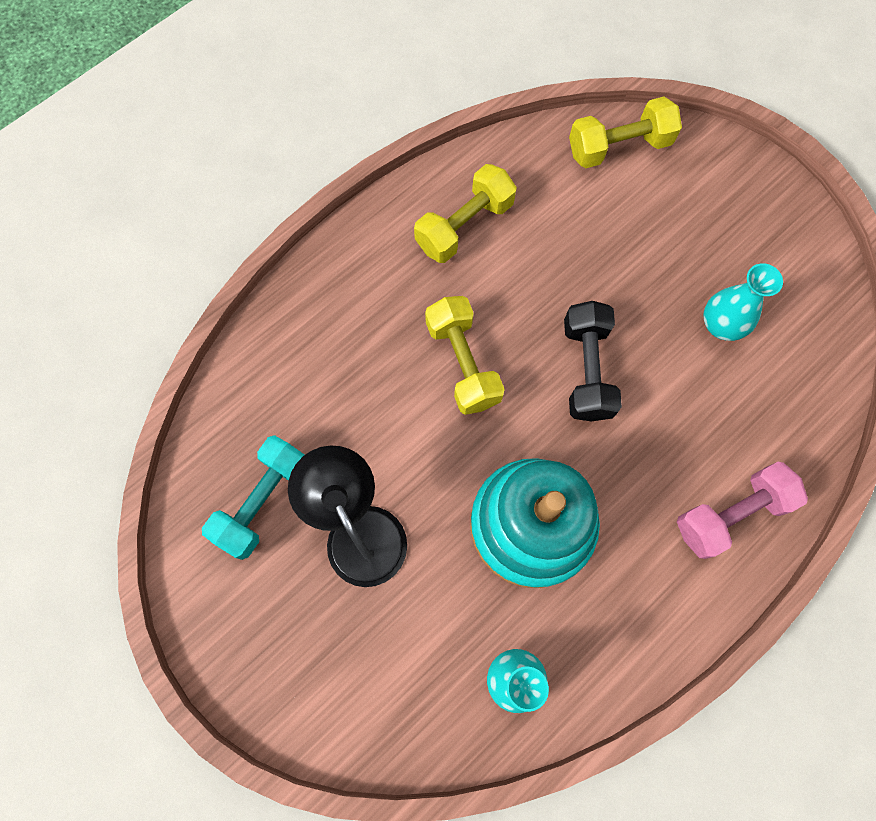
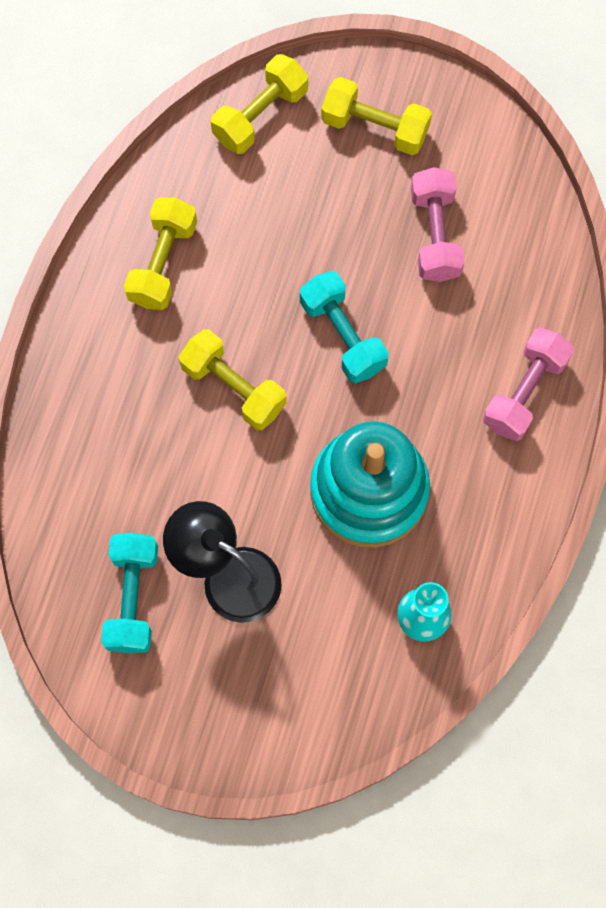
camera: 30 degrees left, 0 degrees up
(586, 370) = (342, 335): black dumbbell -> turquoise dumbbell
(715, 206) = (375, 127): none -> yellow dumbbell
(720, 325) = (435, 235): turquoise vase -> pink dumbbell

